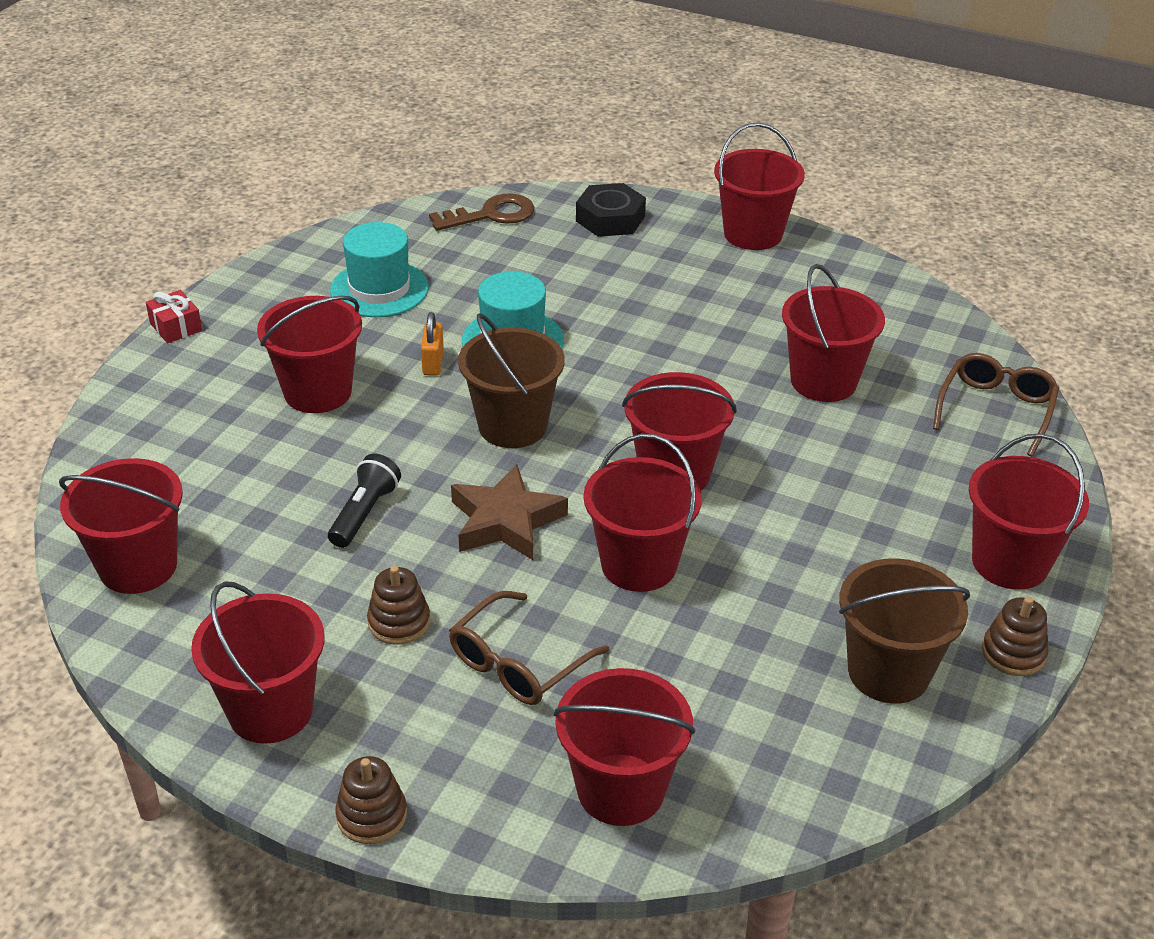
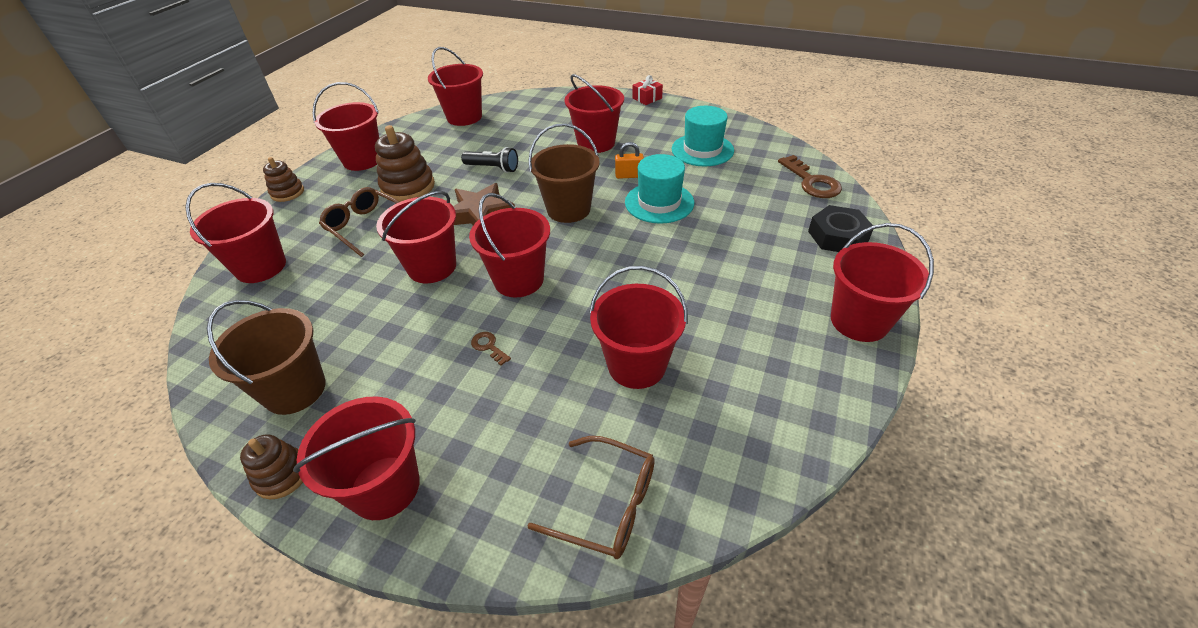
camera: 90 degrees right, 5 degrees up
(399, 622) = (408, 187): brown stacking toy -> brown stacking toy, size x1.66
(801, 496) = (488, 346): none -> brown key

